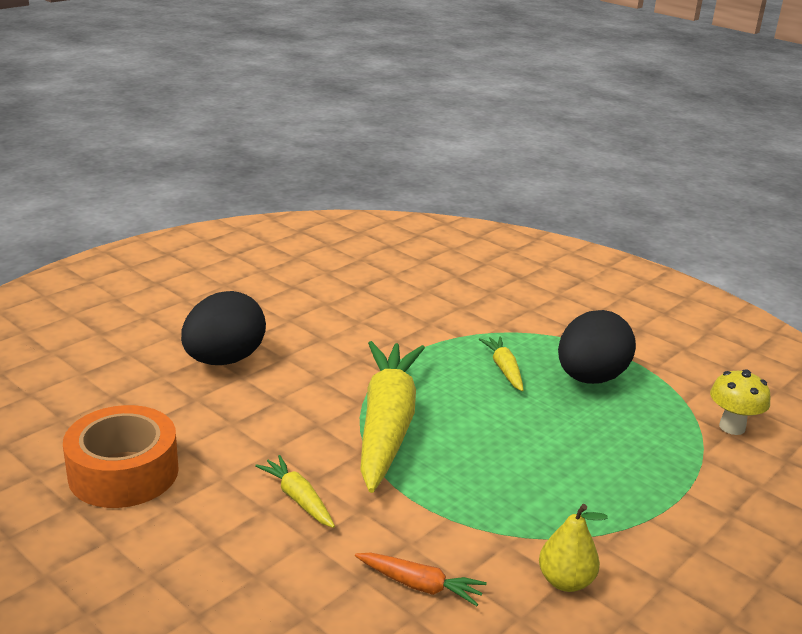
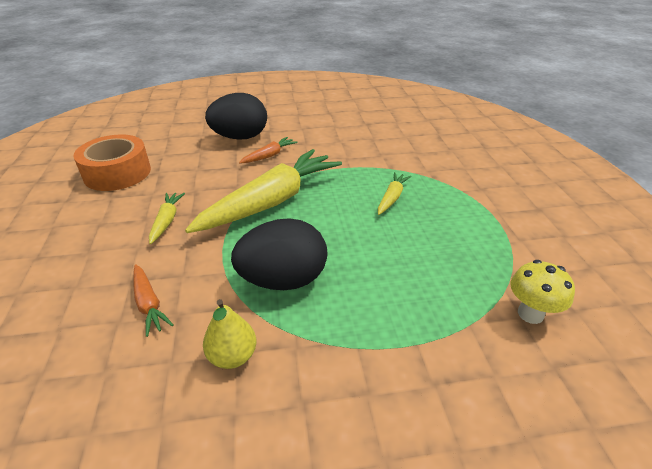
camera: 40 degrees right, 10 degrees up
(301, 370) = (269, 155): none -> orange carrot
(590, 378) = (449, 227): black egg -> black egg (283, 280)

